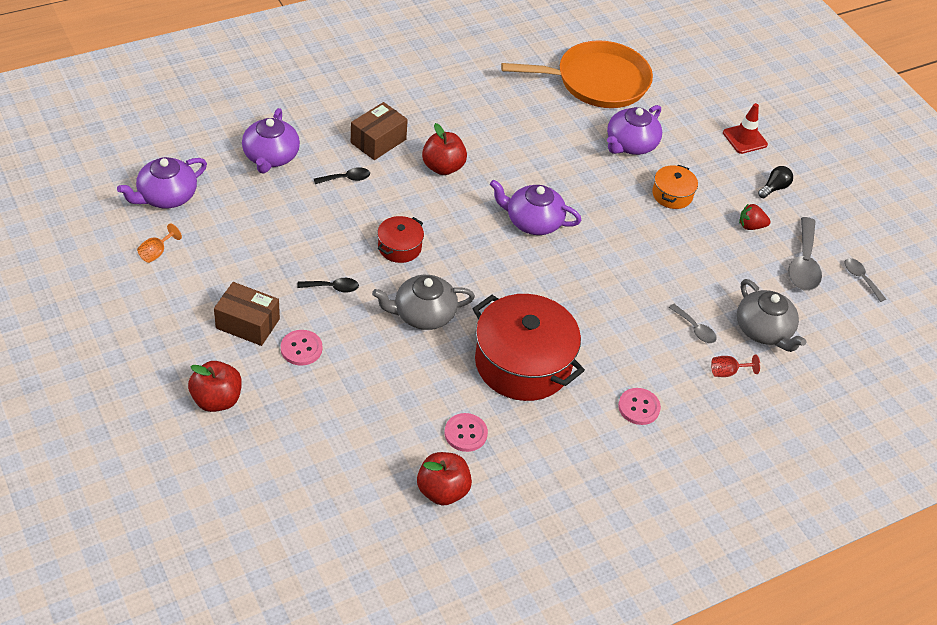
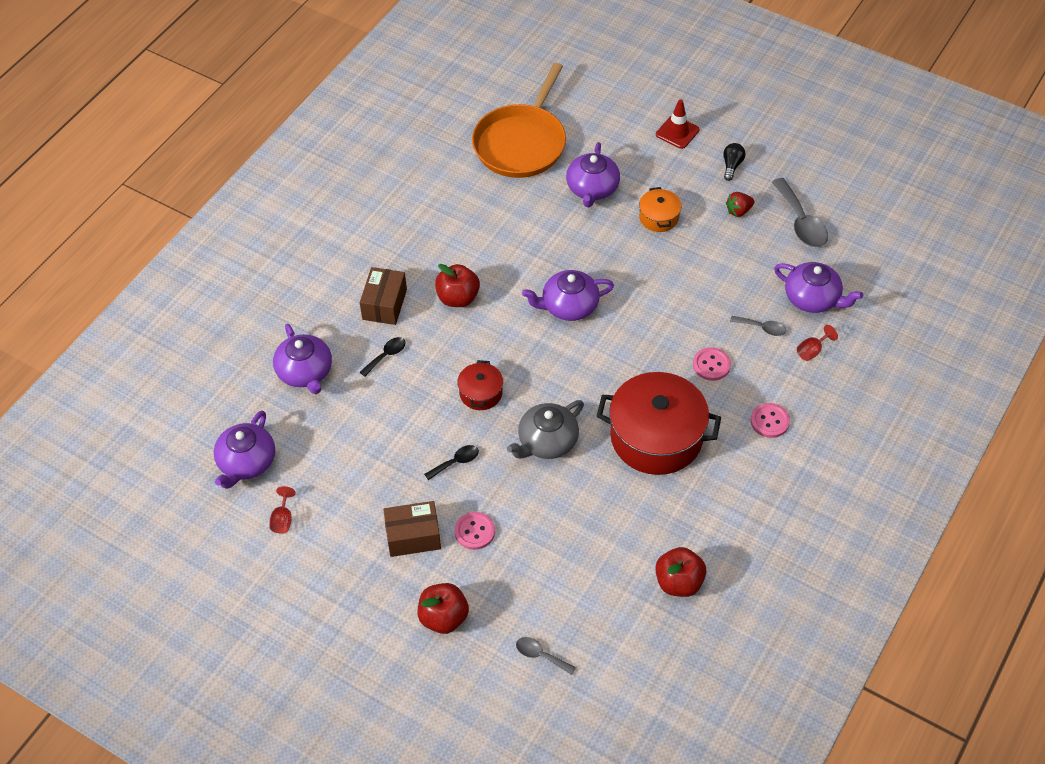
camera: 25 degrees left, 5 degrees up
(156, 253) = (283, 519): orange goblet -> red goblet
(465, 433) = (659, 524): pink button -> pink button (711, 365)
(597, 81) = (521, 143): orange pan -> orange pan turned 150 degrees clockwise
(764, 330) = (813, 298): grey teapot -> purple teapot
(860, 278) = (851, 210): grey spoon -> grey spoon (540, 655)

